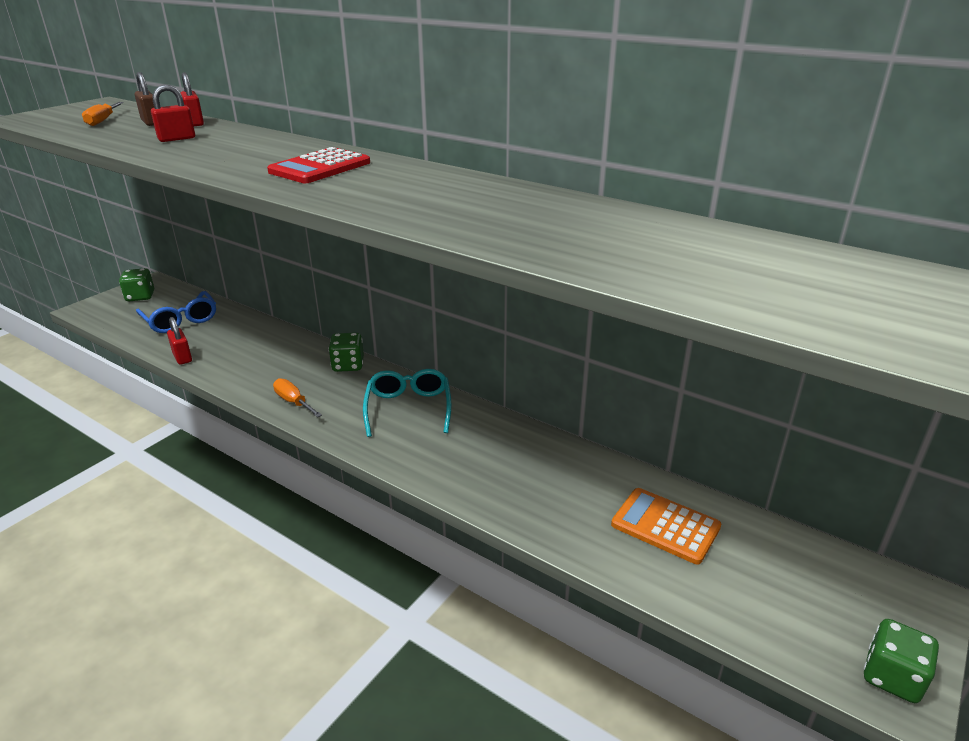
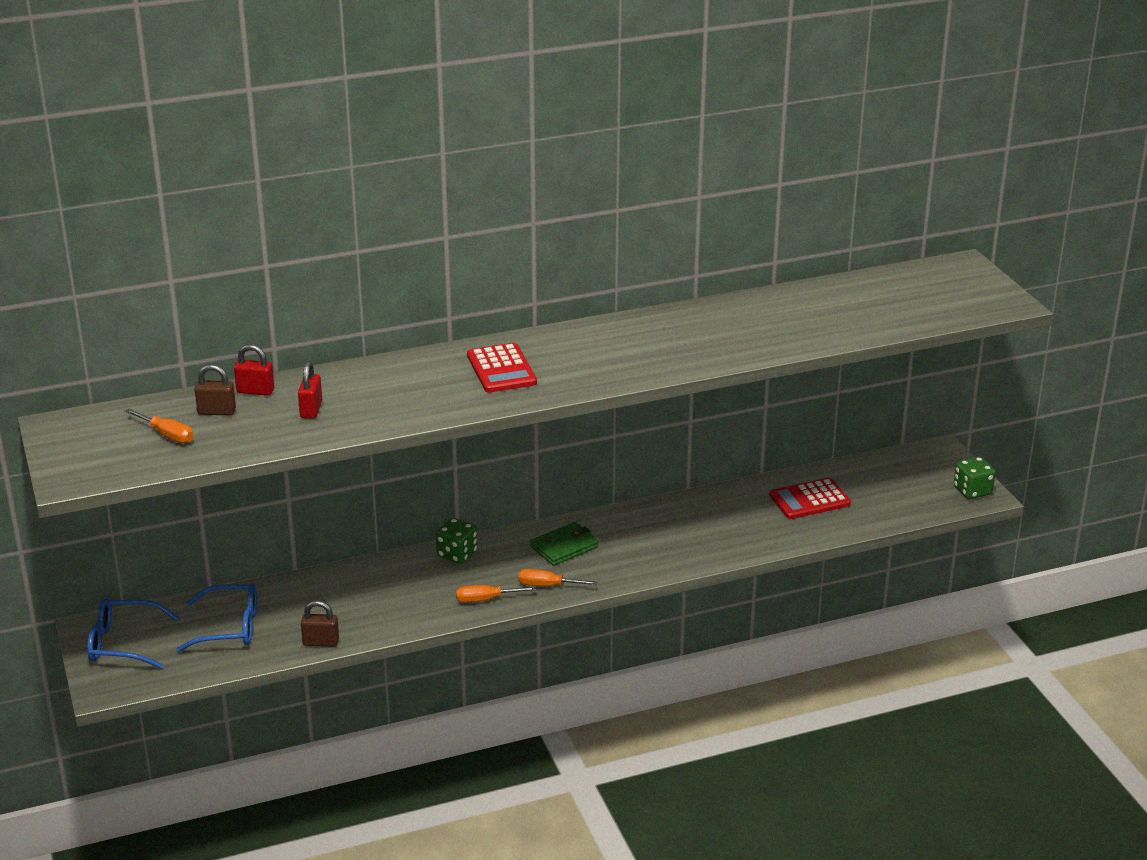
camera: 55 degrees left, 0 degrees up
(140, 296) = (123, 643): green dice -> blue glasses
(182, 357) = (321, 642): red padlock -> brown padlock
(340, 423) = (547, 586): none -> orange screwdriver
(408, 408) = (564, 547): turquoise glasses -> green wallet
(665, 526) = (809, 500): orange calculator -> red calculator

